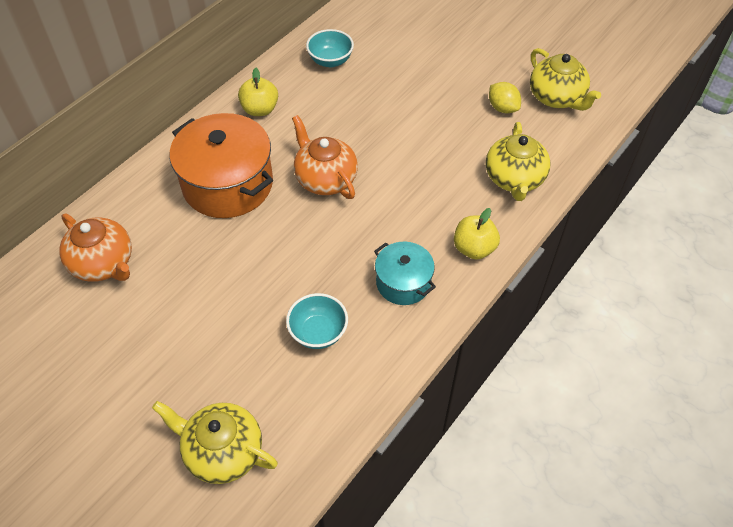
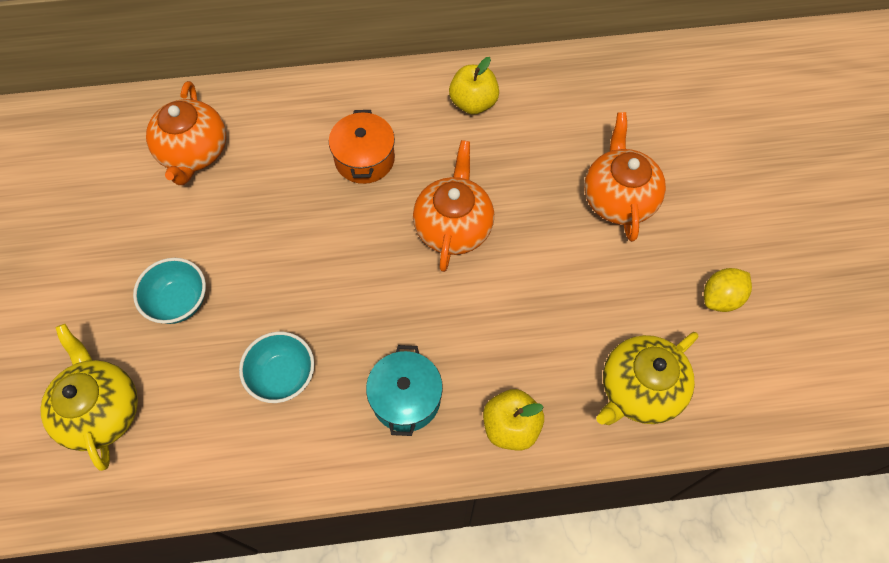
camera: 45 degrees right, 10 degrees up
(227, 184) = (364, 159): orange pot -> orange pot, size x0.55
(330, 61) = (597, 100): turquoise bowl -> turquoise bowl (179, 302)
(398, 100) = (618, 198): none -> orange teapot
(502, 108) = (721, 298): yellow lemon -> yellow lemon turned 45 degrees clockwise
(556, 98) = (799, 337): yellow teapot -> none

